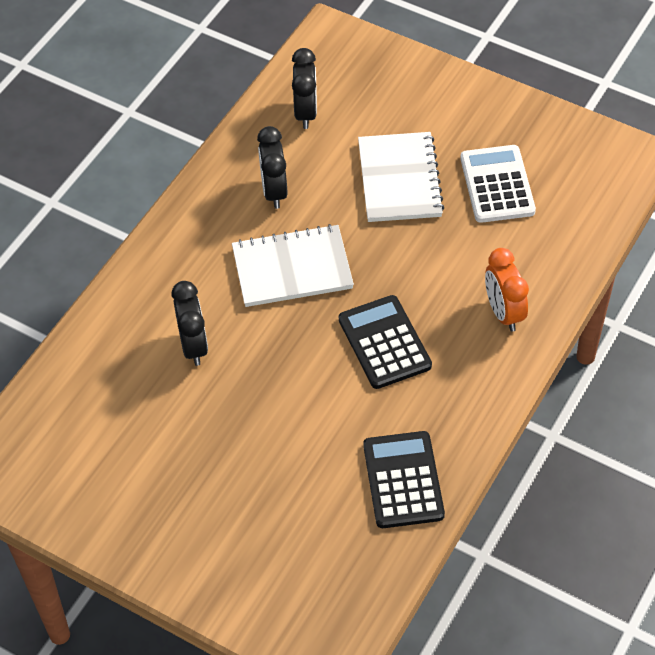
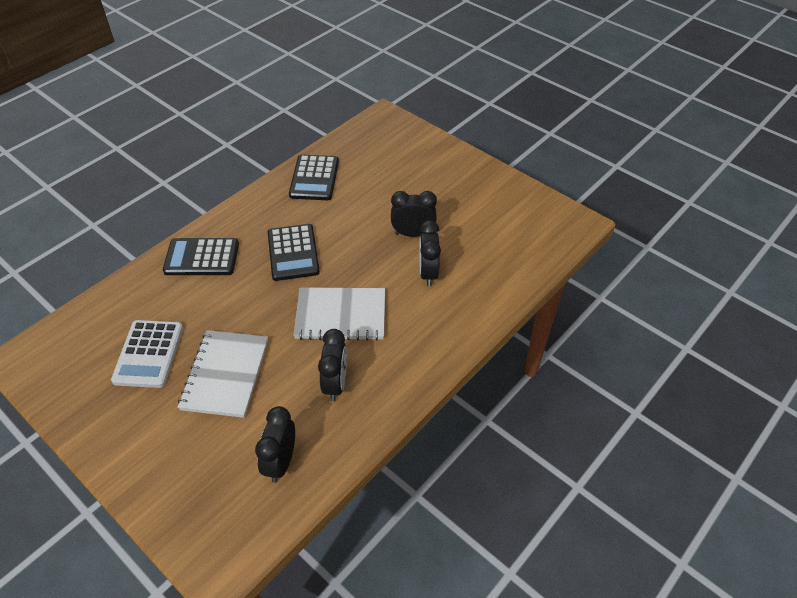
camera: 170 degrees left, 5 degrees down
(225, 404) = (413, 234): none -> black clock
(503, 313) = (202, 258): orange clock -> black calculator

